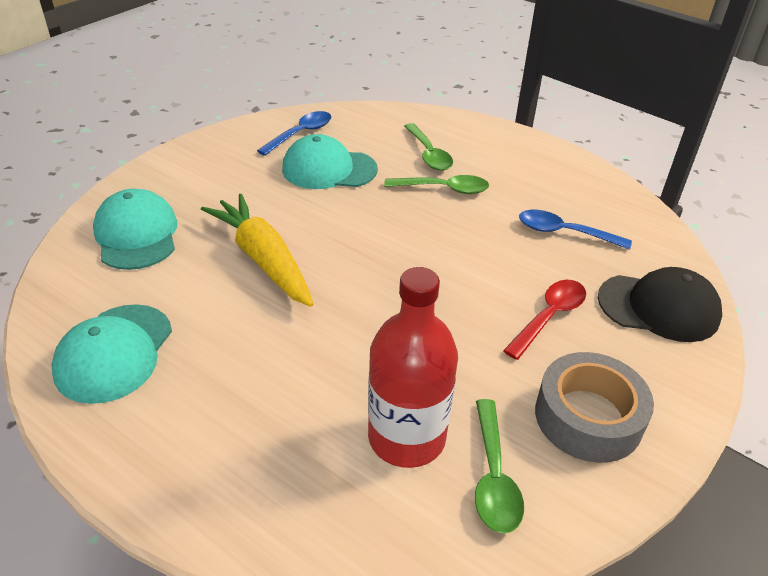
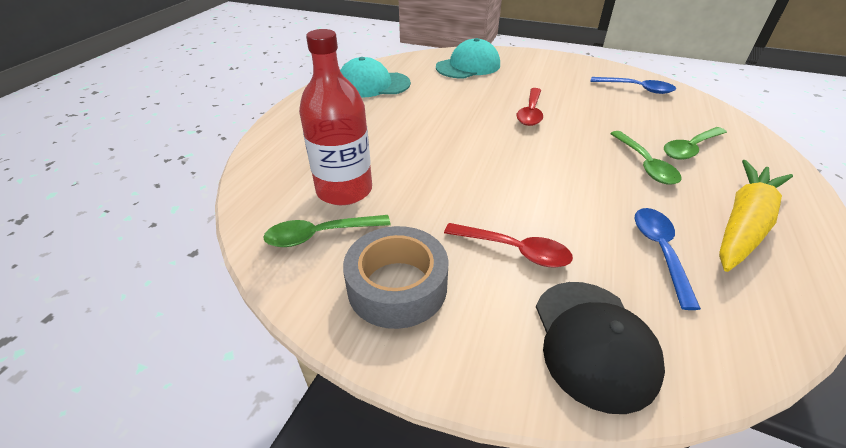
camera: 75 degrees right, 0 degrees up
(263, 259) = (479, 106): yellow carrot -> yellow carrot (743, 224)
(306, 223) = (530, 113): none -> red spoon
(329, 169) = (605, 108): turquoise cap -> none

